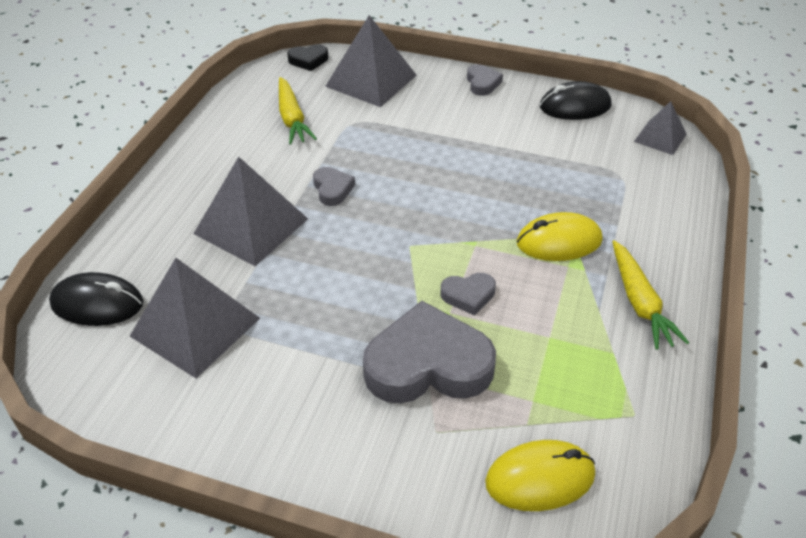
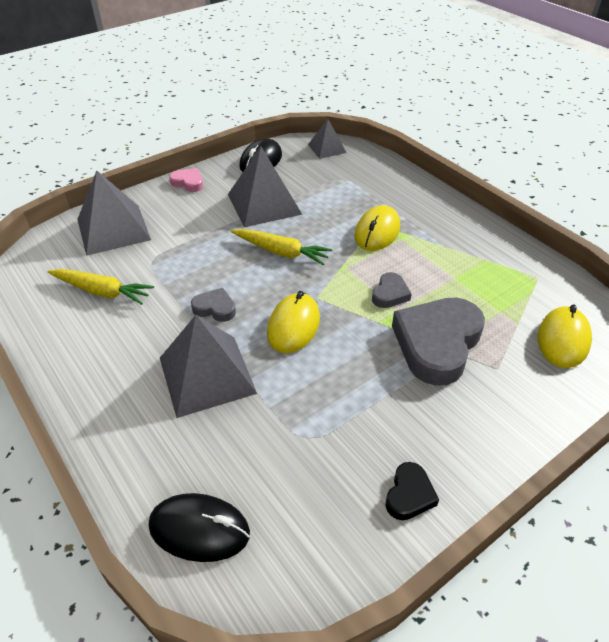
camera: 55 degrees left, 0 degrees up
(97, 303) = (199, 529): black mouse -> black mouse turned 60 degrees clockwise
(195, 327) = (293, 464): grey pyramid -> grey pyramid (264, 204)
(308, 60) = (40, 248): black heart -> black heart (409, 495)
(356, 248) = (293, 326): none -> yellow mouse
(482, 83) = (188, 183): grey heart -> pink heart
(639, 302) = (454, 229): yellow carrot -> yellow carrot (281, 252)

